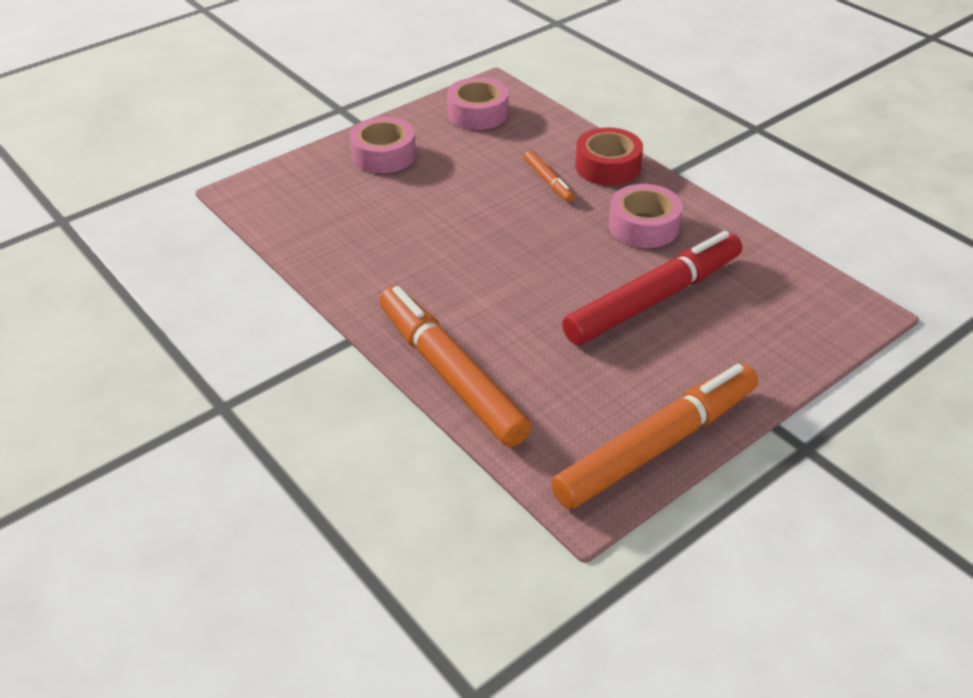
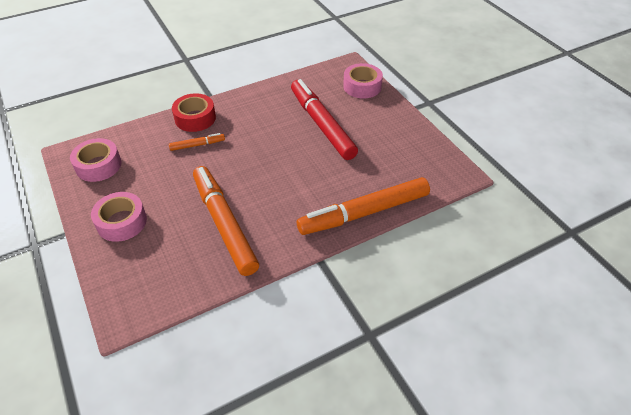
camera: 80 degrees left, 5 degrees up
(643, 226) = (259, 116): pink tape -> pink tape (362, 86)
(657, 445) = (426, 144): orange marker -> orange marker (224, 224)

